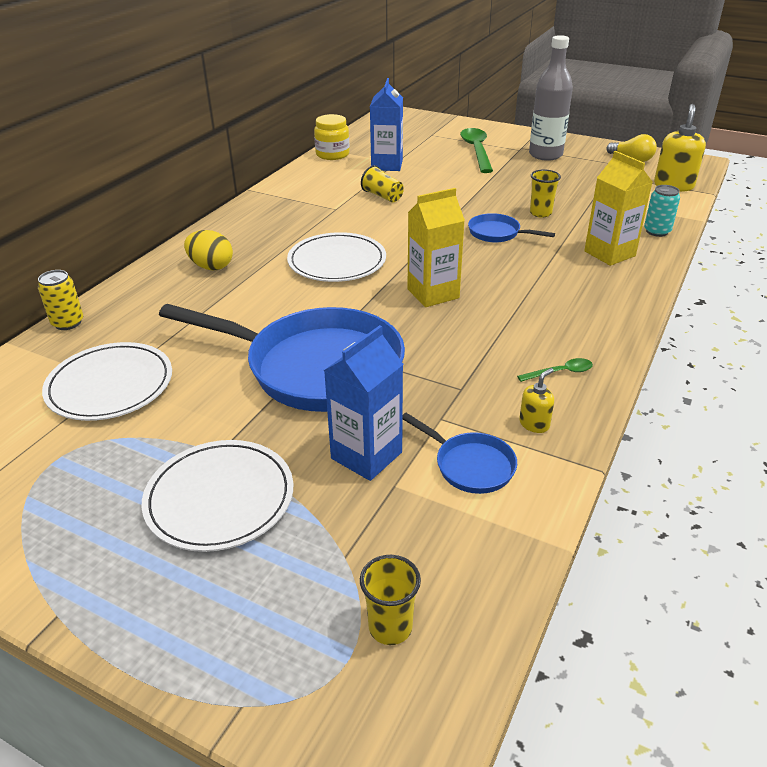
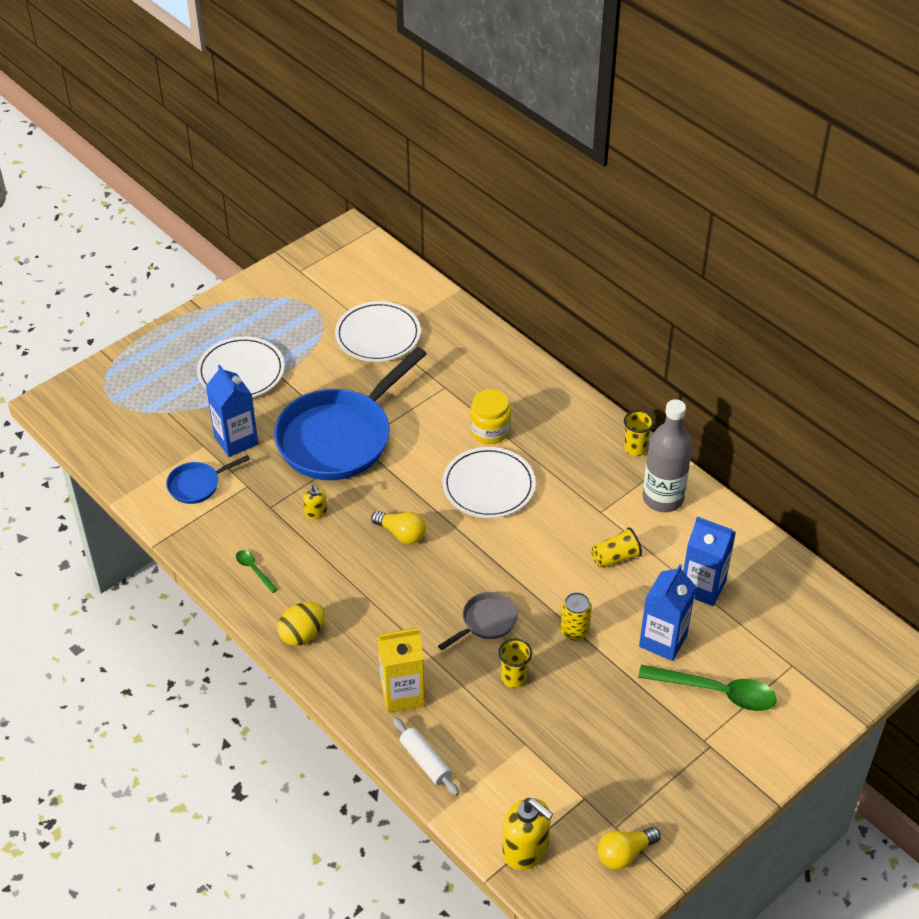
camera: 110 degrees right, 10 degrees up
(68, 323) = (470, 318): yellow can -> yellow can (574, 631)
(211, 267) = (520, 404): yellow egg -> yellow egg (302, 634)
(332, 154) = (755, 545): yellow jar -> yellow jar (490, 430)
(390, 627) = (116, 418): yellow cup -> yellow cup (635, 448)
(433, 293) = (401, 534): yellow carton -> yellow light bulb
(449, 170) = (663, 640): none -> blue carton
(497, 233) = (486, 622): blue pan -> grey pan
(534, 424) = (212, 531): yellow soap dispenser -> yellow soap dispenser (316, 513)
(545, 155) = (675, 761): grey bottle -> grey bottle (663, 498)
(560, 372) = (254, 570): green spoon -> green spoon turned 135 degrees clockwise
(657, 231) = (425, 761): turquoise can -> white rolling pin

